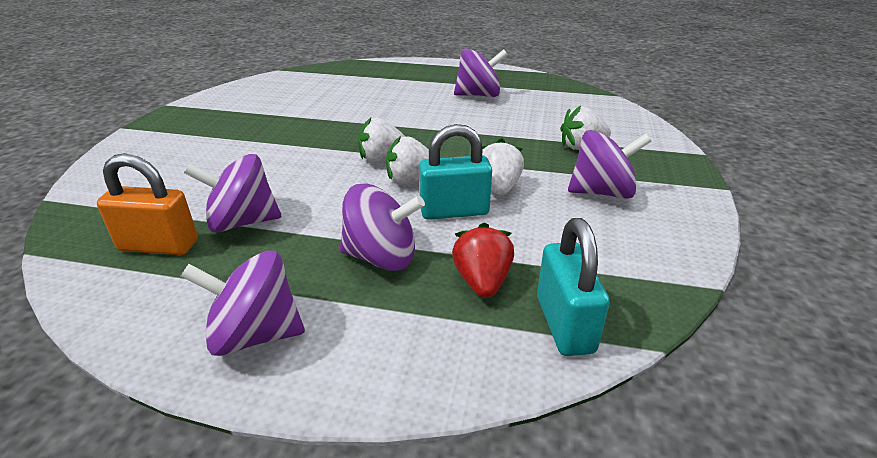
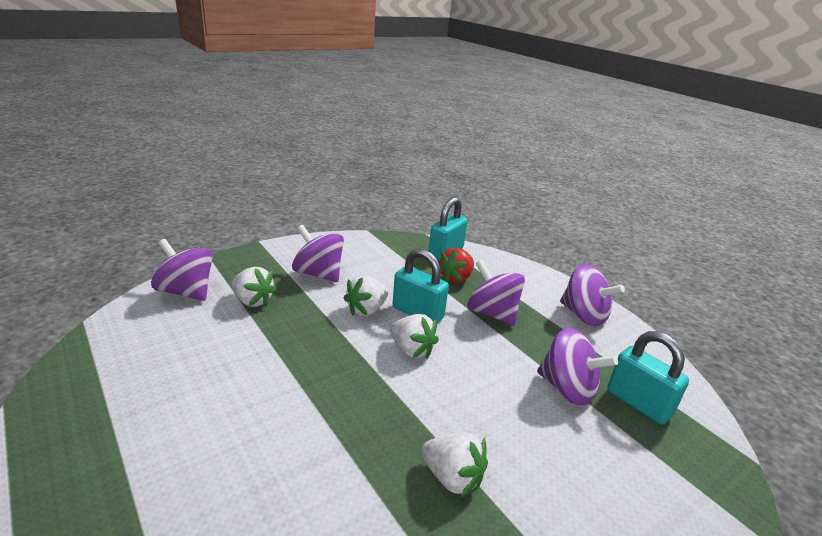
camera: 140 degrees left, 5 degrees down
(159, 245) = (638, 403): orange padlock -> turquoise padlock
(382, 159) = (405, 385): white strawberry -> white strawberry (452, 477)
(478, 95) = (167, 418): purple spinning top -> purple spinning top (186, 292)

